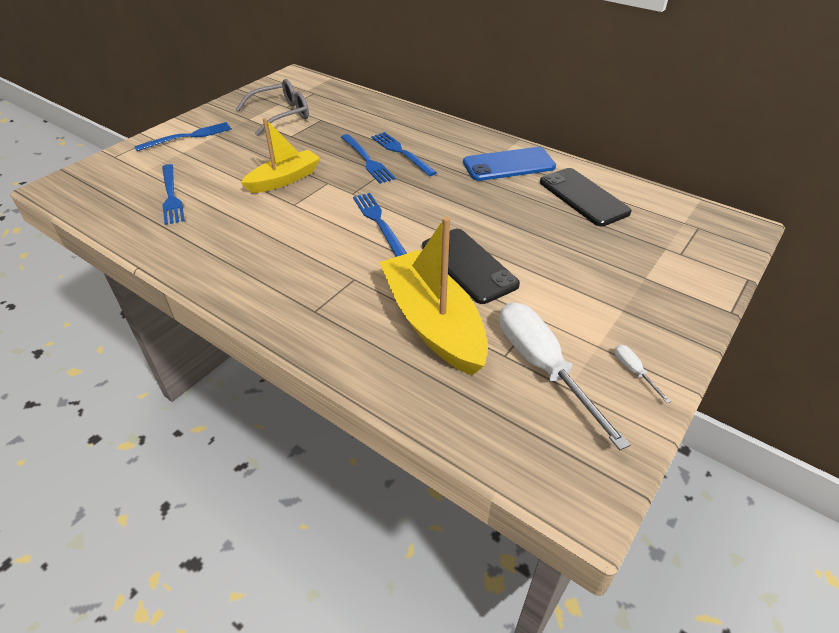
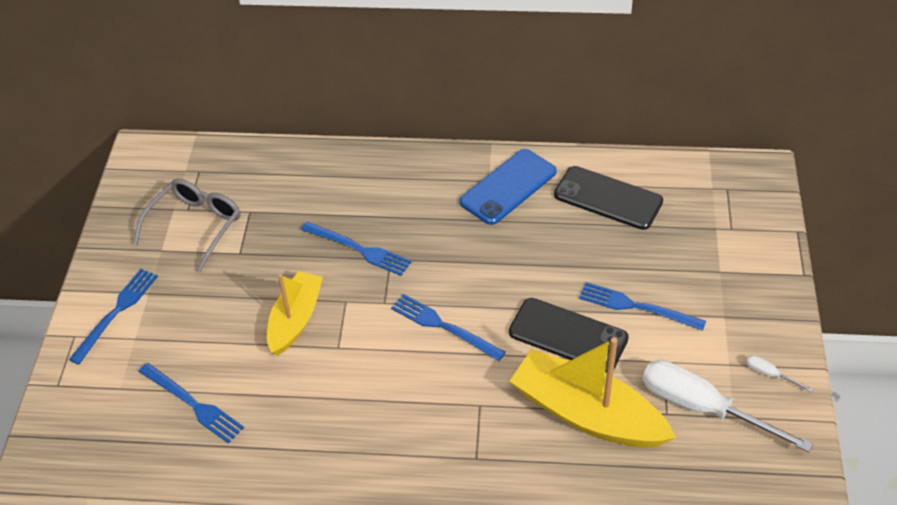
camera: 30 degrees left, 5 degrees up
(401, 152) = (386, 221): blue fork -> blue fork (637, 307)

